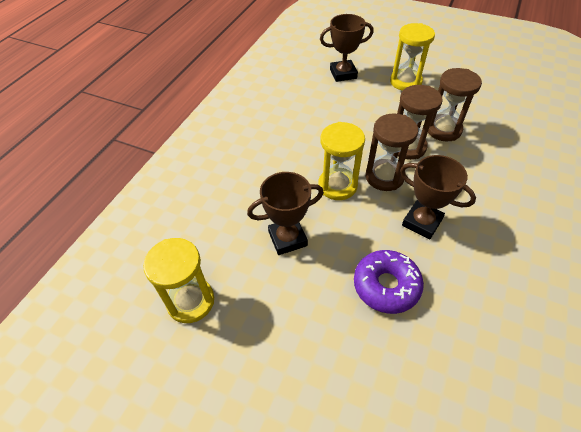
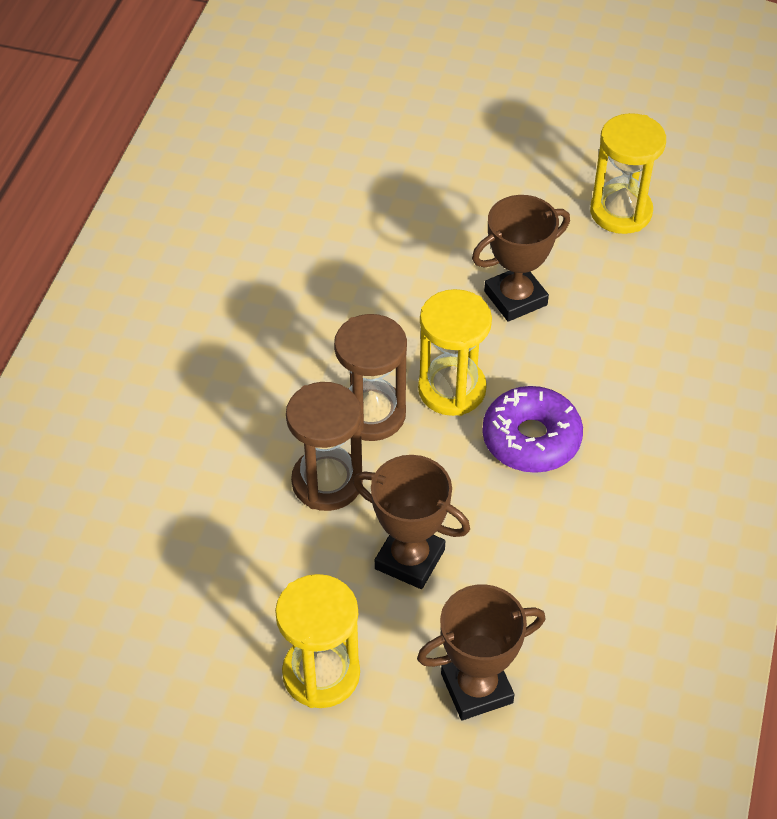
camera: 170 degrees right, 0 degrees up
(386, 286) = (368, 254): purple donut -> purple donut (531, 439)
(422, 222) = (312, 342): brown trophy -> brown trophy (410, 559)
(443, 130) = (251, 532): brown hourglass -> none

